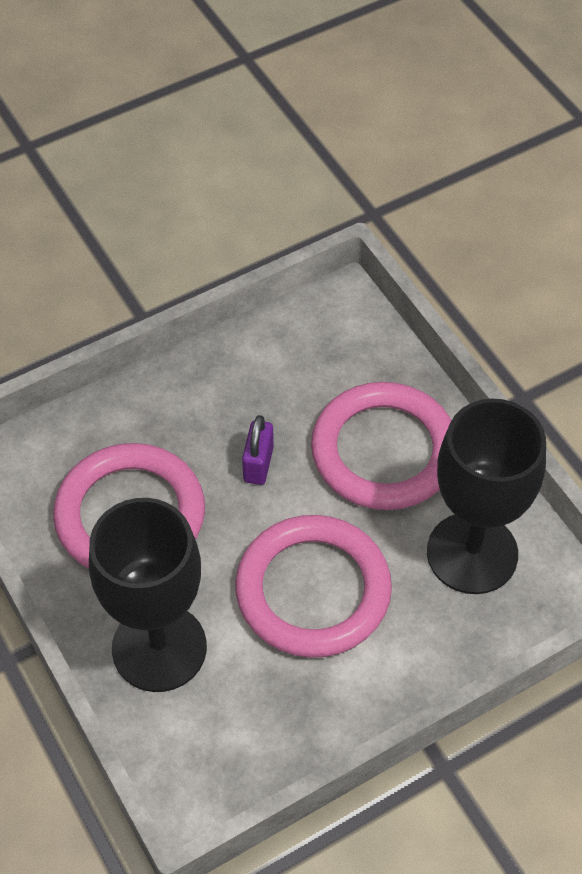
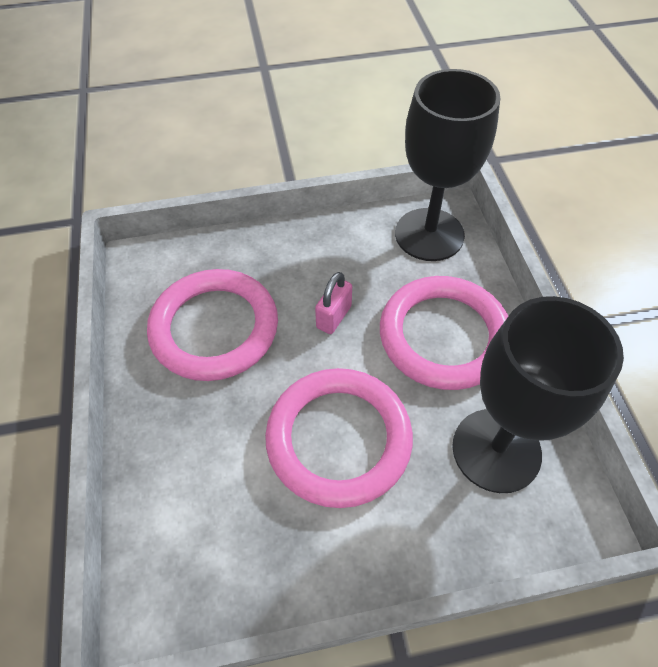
camera: 20 degrees right, 0 degrees up
(159, 648) = (186, 448): black goblet -> black goblet (429, 234)
(258, 464) = (334, 317): purple padlock -> pink padlock

